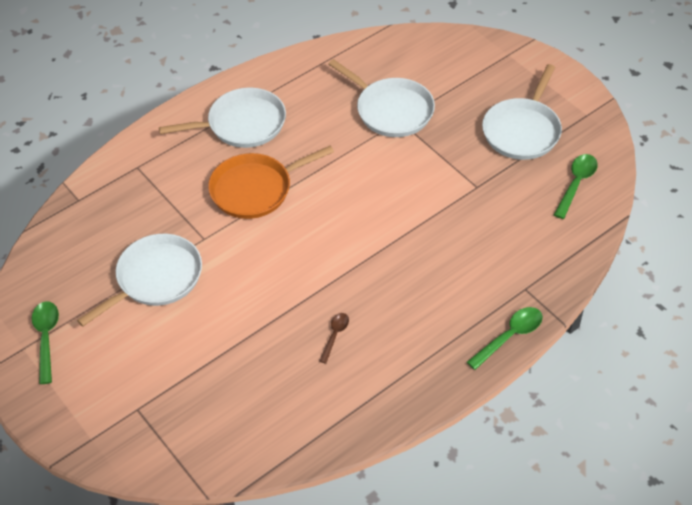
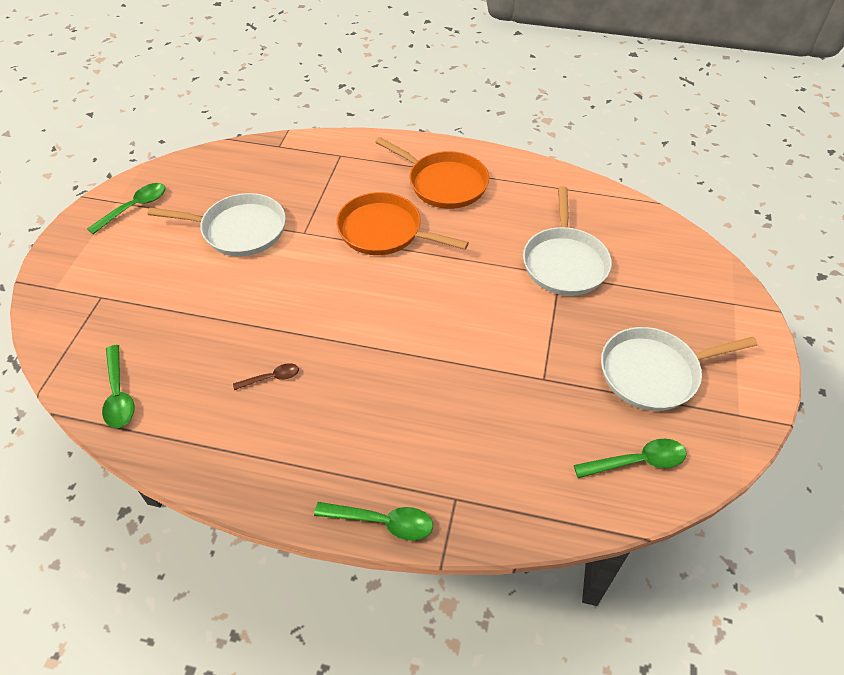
camera: 50 degrees right, 0 degrees up
(242, 124) = (444, 183): white pan -> orange pan
(260, 440) = (119, 394): none -> green spoon

